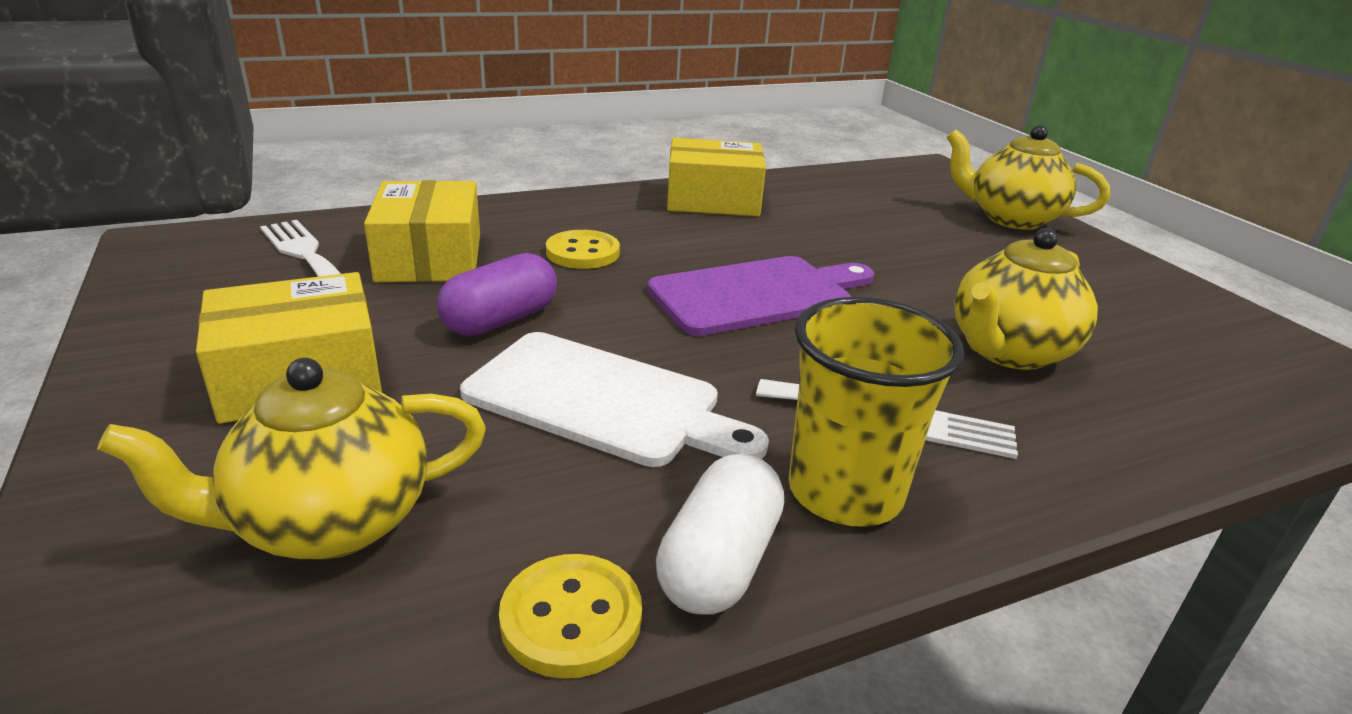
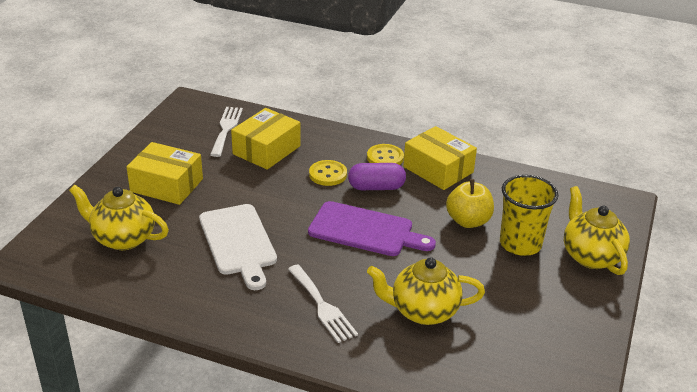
camera: 45 degrees right, 5 degrees up
(500, 320) = (252, 193): purple capsule -> purple capsule (376, 187)
(571, 618) = (143, 297): yellow button -> yellow button (385, 158)
(719, 562) = (195, 308): white capsule -> none
(845, 492) = (262, 315): yellow cup -> yellow cup (520, 244)
(846, 235) = (468, 221): none -> yellow apple

